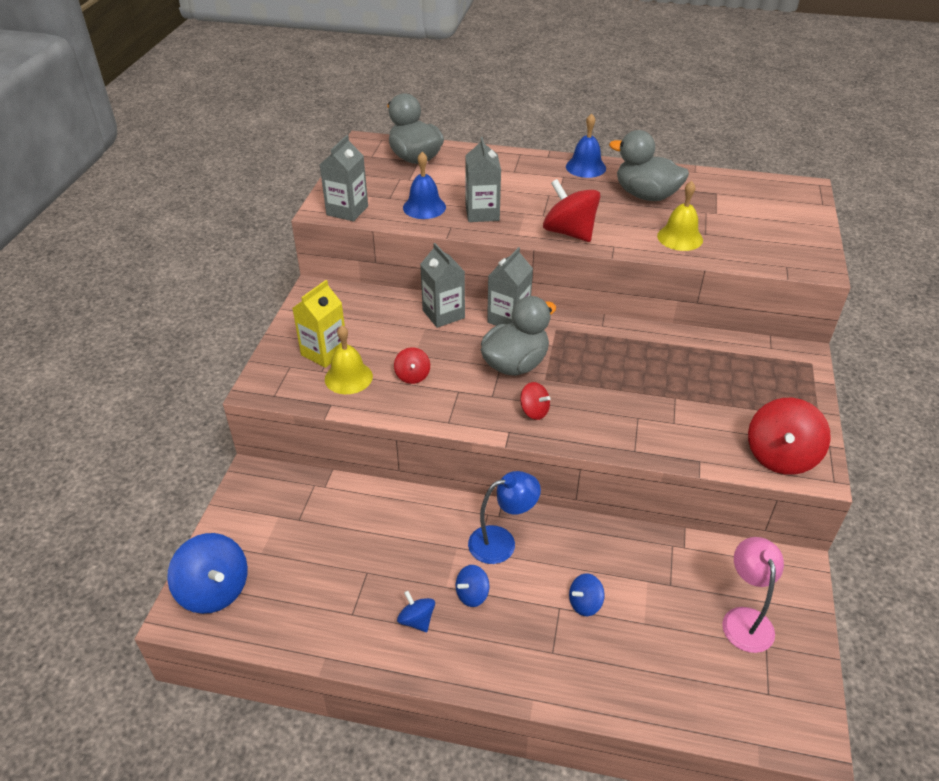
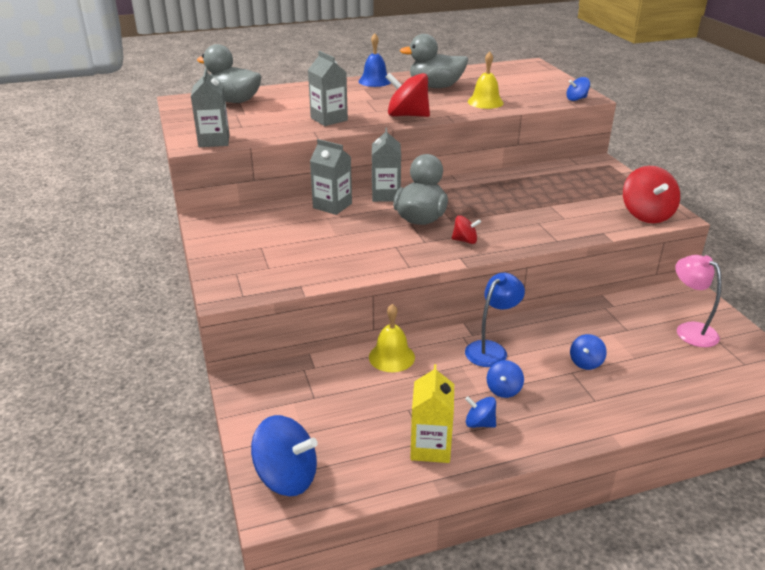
camera: 30 degrees left, 10 degrees down
(324, 352) = (258, 255): yellow carton -> yellow carton (430, 447)
(348, 377) = (297, 264): yellow bell -> yellow bell (391, 357)
(412, 376) = (349, 248): red spinning top -> none
(424, 207) = (278, 125): blue bell -> none
(801, 266) = (576, 99): none -> blue spinning top

